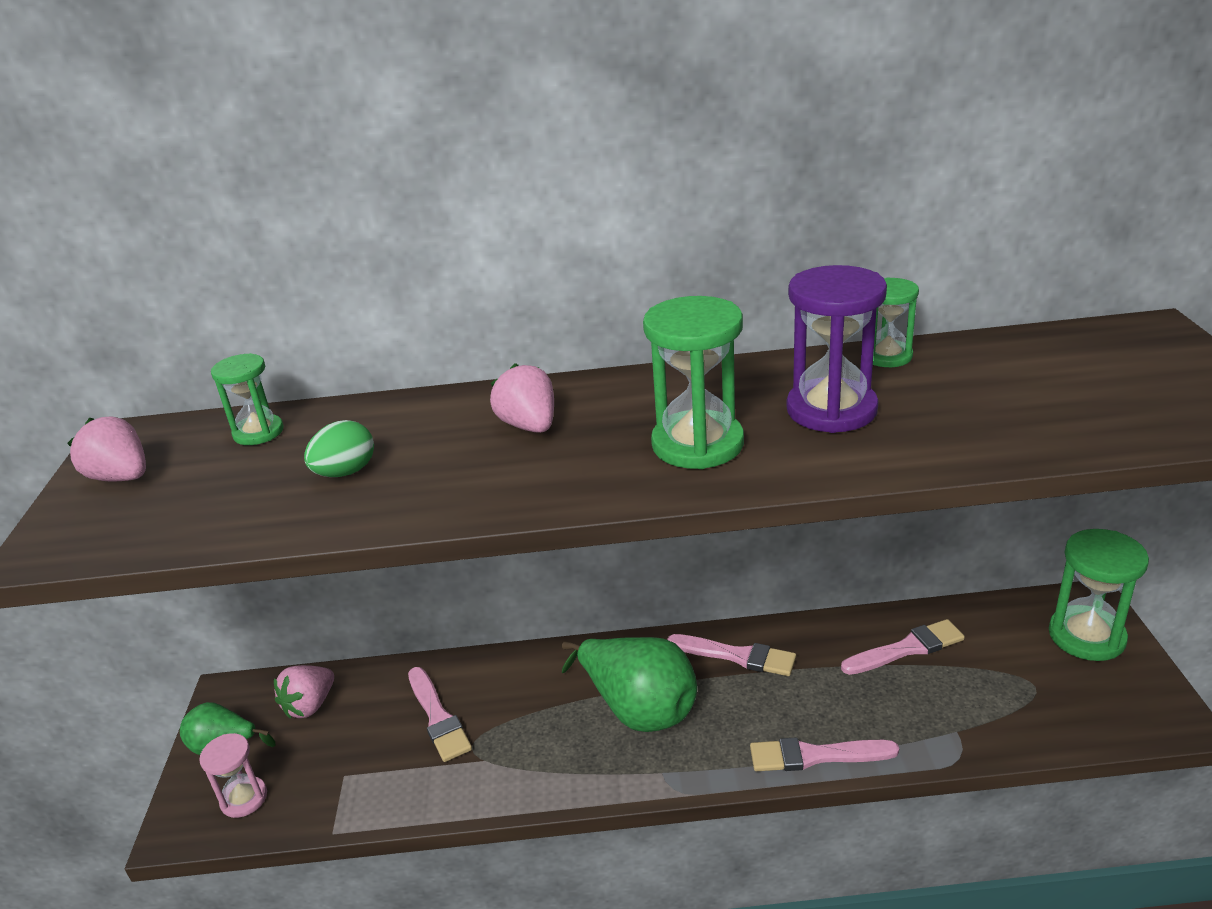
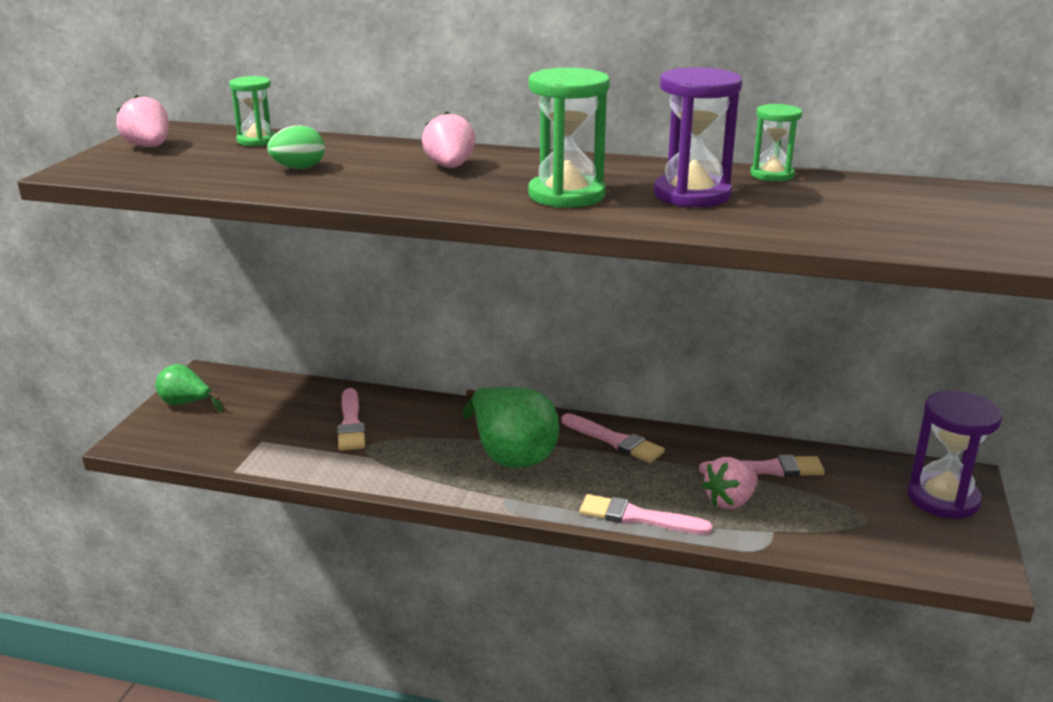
camera: 15 degrees right, 5 degrees down
(244, 799) = (183, 437): pink hourglass -> none
(310, 705) = (260, 395): pink strawberry -> pink strawberry (730, 501)
(1086, 636) = (943, 498): green hourglass -> purple hourglass

